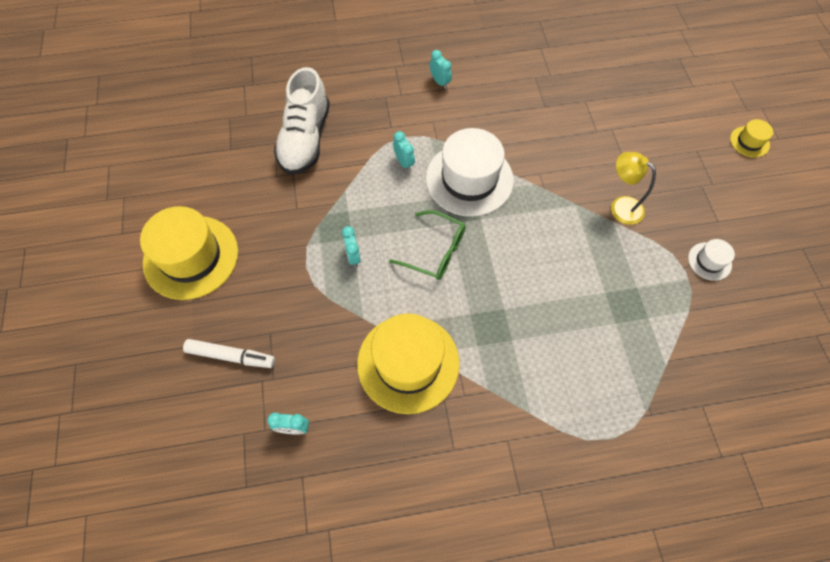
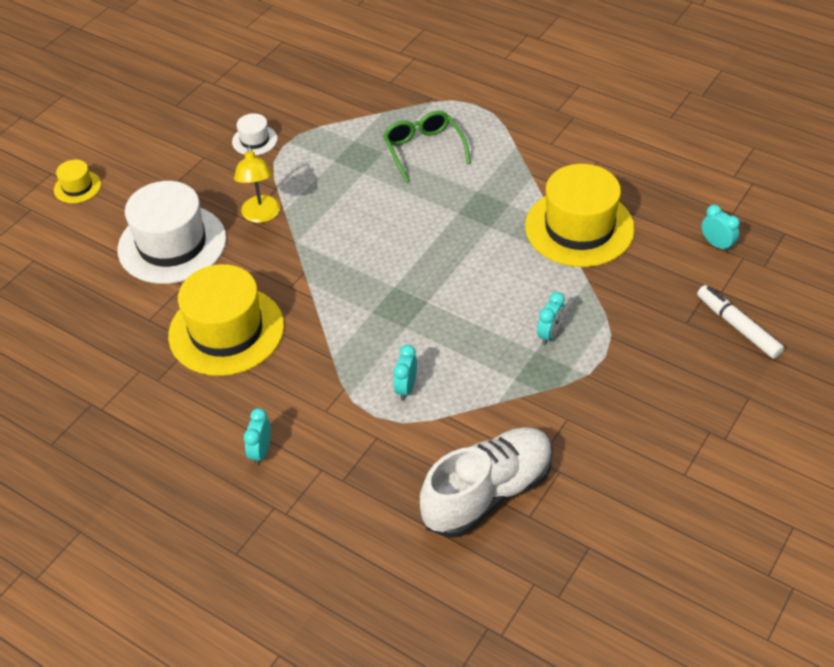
camera: 135 degrees left, 15 degrees down
(191, 257) = (723, 444): yellow hat -> yellow hat (226, 330)
(435, 251) = (467, 289): green glasses -> green glasses (424, 150)
(469, 179) = (361, 326): white hat -> white hat (172, 244)

